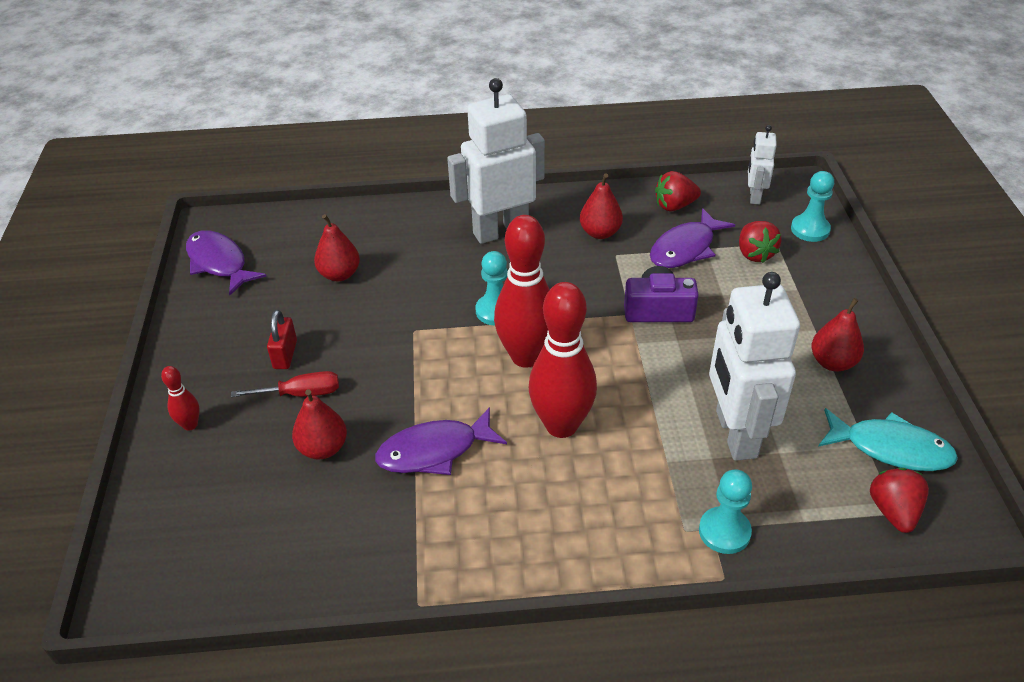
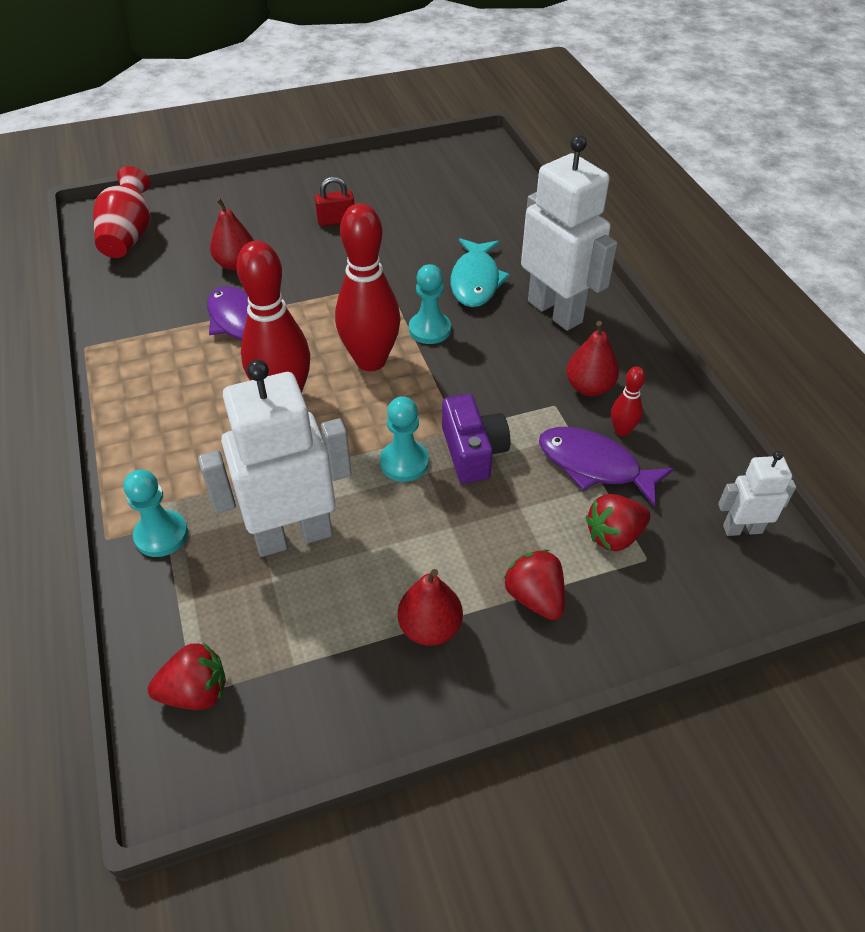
camera: 75 degrees right, 5 degrees up
(190, 425) = (251, 196): red bowling pin -> red bowling pin (622, 430)
(206, 557) = (129, 236): none -> red vase
(219, 263) = (436, 161): purple fish -> none
(301, 394) = (293, 239): red screwdriver -> none
(339, 274) = (446, 225): red pear -> none
(674, 206) = (675, 447): red strawberry -> red strawberry (535, 597)
(810, 229) = (697, 597): turquoise pawn -> turquoise pawn (404, 462)
(890, 448) = (293, 691): turquoise fish -> turquoise fish (475, 281)

